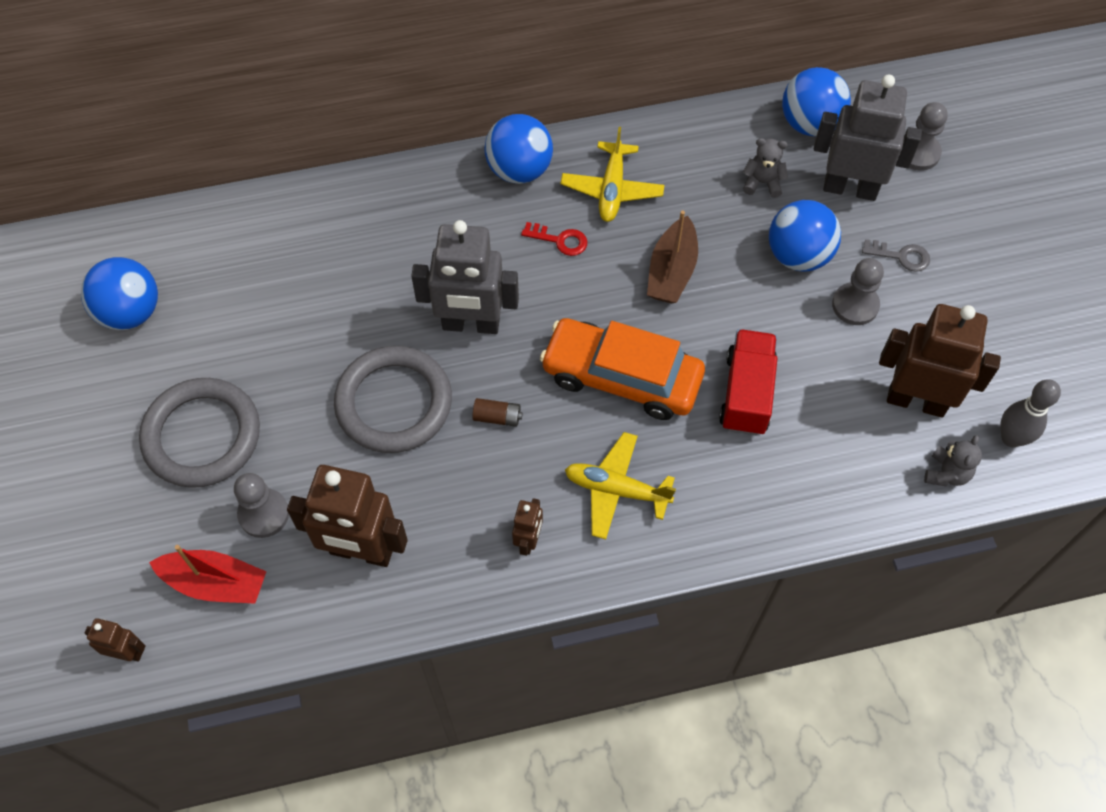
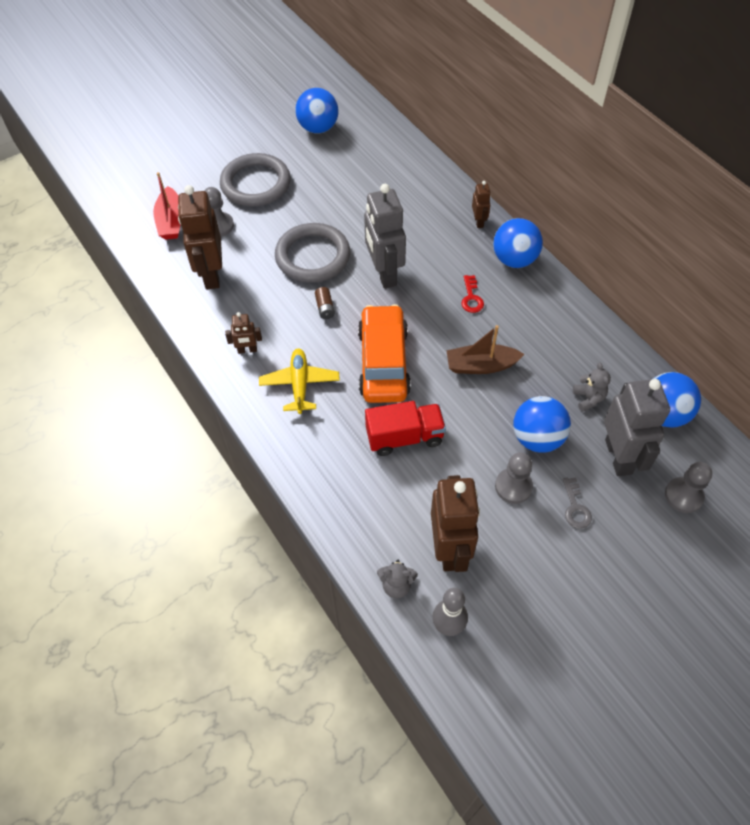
camera: 70 degrees right, 5 degrees down
(127, 652) = (121, 202): brown robot -> brown robot (479, 222)
(612, 189) = (528, 313): yellow plane -> none

